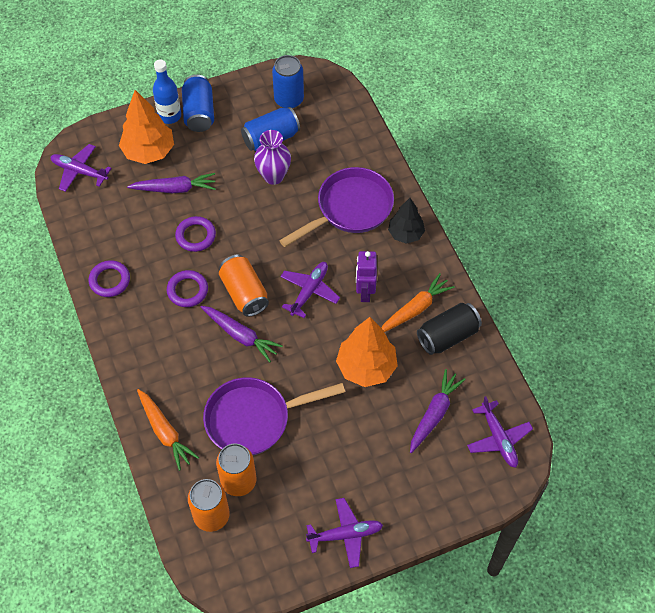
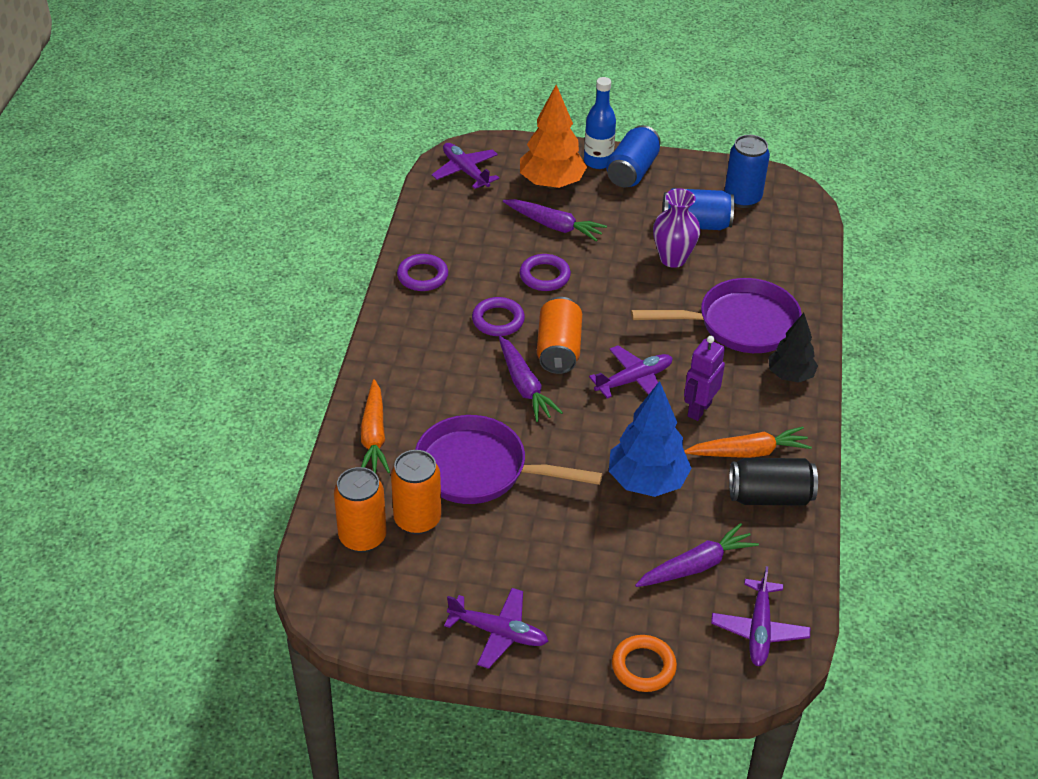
camera: 30 degrees right, 15 degrees down
(366, 367) = (647, 481): orange tree -> blue tree
(447, 506) = (643, 666): none -> orange ring

